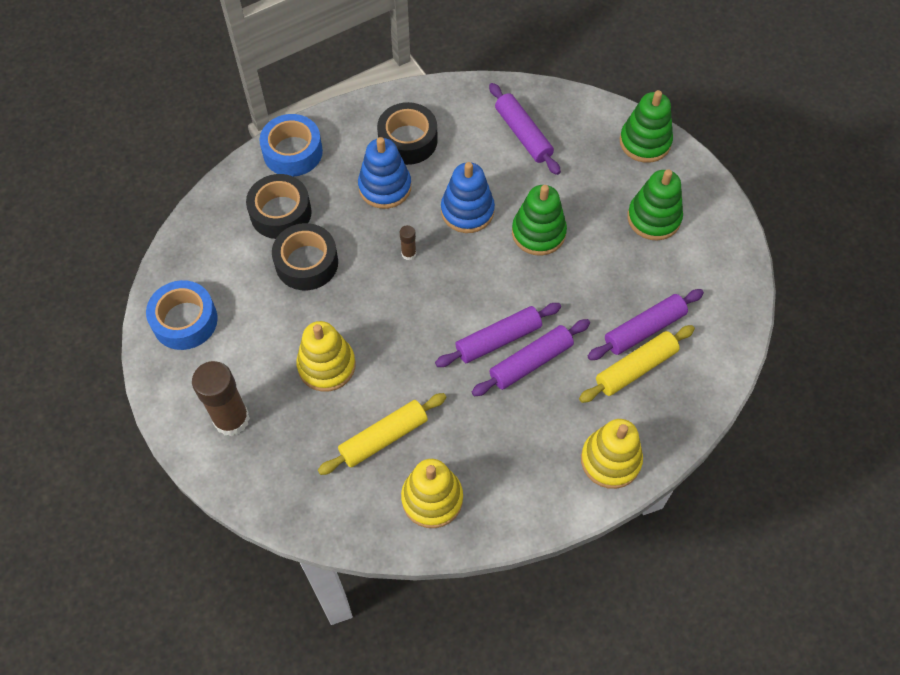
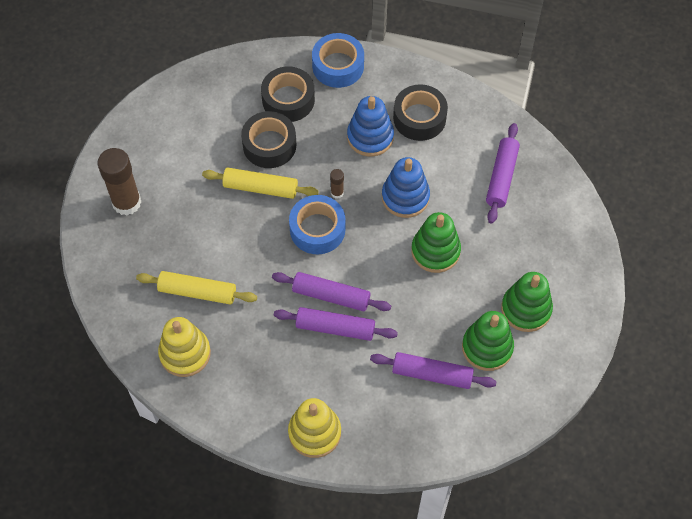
camera: 45 degrees right, 0 degrees up
(185, 320) = (163, 120): blue tape -> blue tape (317, 229)
(326, 365) = (212, 219): yellow stacking toy -> none
(635, 368) = (397, 393): yellow rolling pin -> yellow rolling pin (260, 188)
(645, 142) = (582, 253): green stacking toy -> green stacking toy (487, 347)

